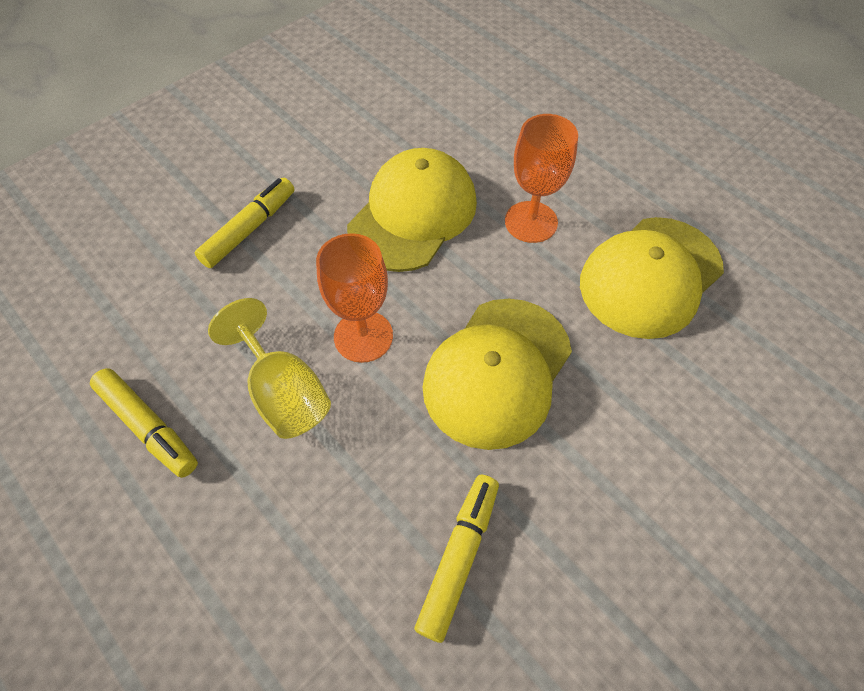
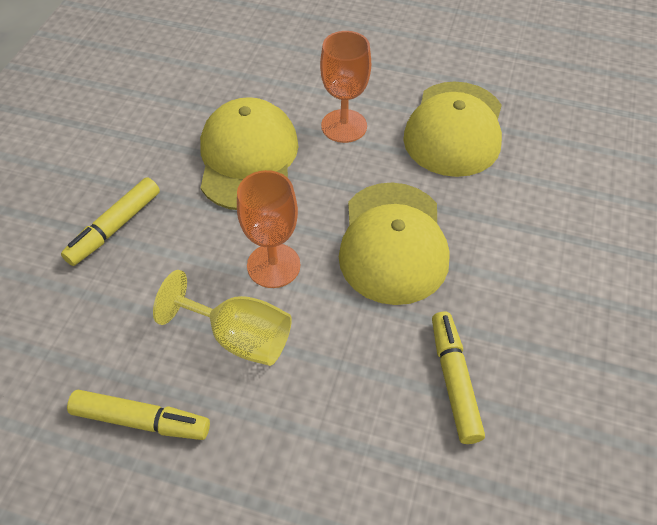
camera: 30 degrees left, 5 degrees down
(249, 229) = (114, 227): yellow marker -> yellow marker turned 150 degrees counterclockwise

